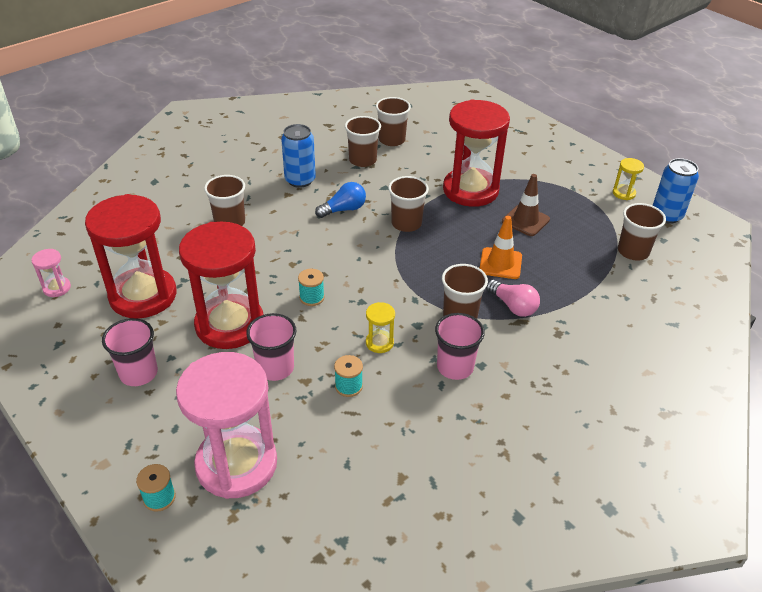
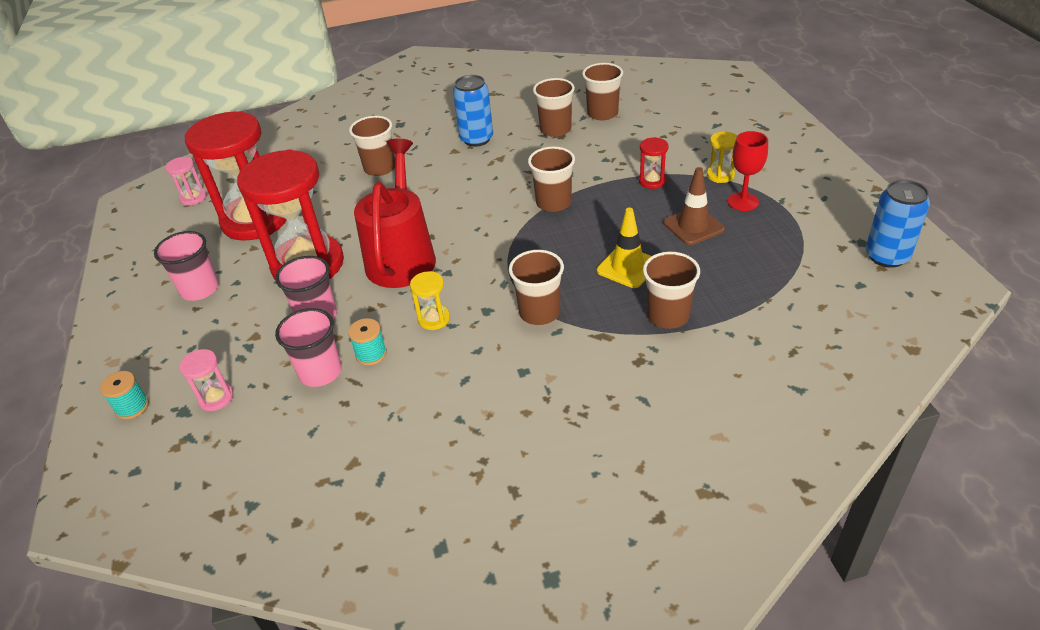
camera: 30 degrees right, 0 degrees up
(236, 464) = (216, 398): pink hourglass -> pink hourglass, size x0.41
(312, 297) = (402, 257): turquoise spool -> red watering can
(343, 209) = (498, 176): blue light bulb -> none
(455, 367) = (493, 365): pink cup -> pink cup (320, 372)
(470, 190) = (652, 181): red hourglass -> red hourglass, size x0.41
(500, 263) = (627, 267): orange traffic cone -> yellow traffic cone
(513, 306) = (607, 317): pink light bulb -> none
(547, 194) = (743, 201): none -> red goblet
(623, 193) = (845, 219): yellow hourglass -> yellow hourglass (720, 175)
(633, 251) = (806, 290): brown cup -> brown cup (668, 315)

